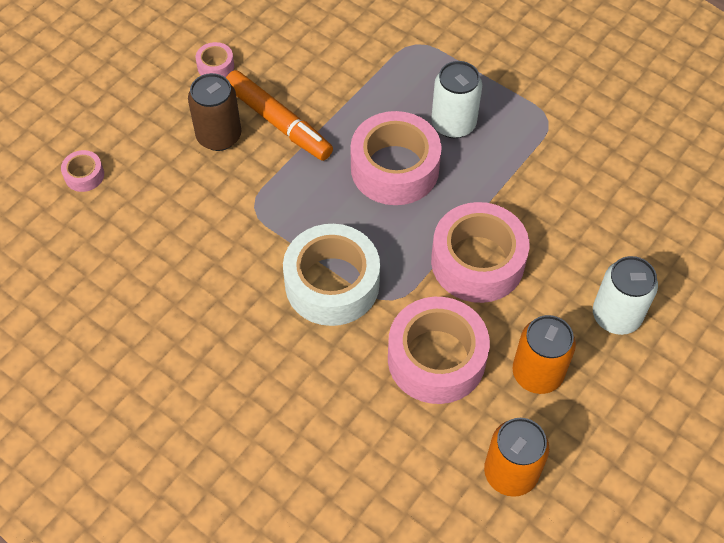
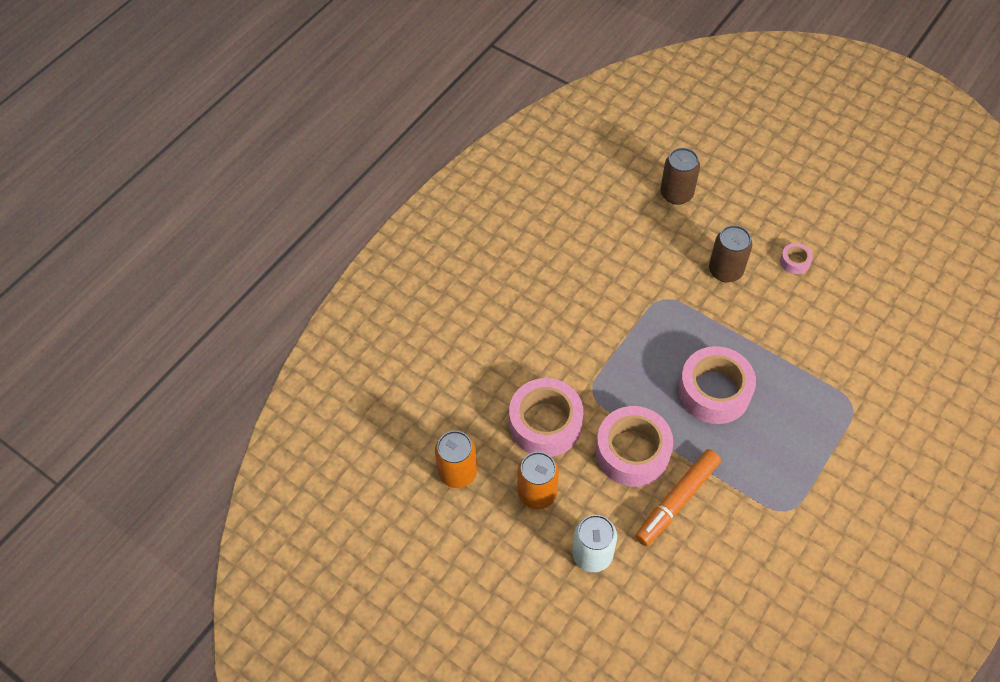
camera: 90 degrees right, 0 degrees up
(84, 175) = (676, 194): pink tape -> brown can
(278, 122) = (746, 308): orange marker -> orange marker (677, 500)
(332, 283) = (602, 353): white tape -> none
(453, 124) = (767, 434): white can -> none

